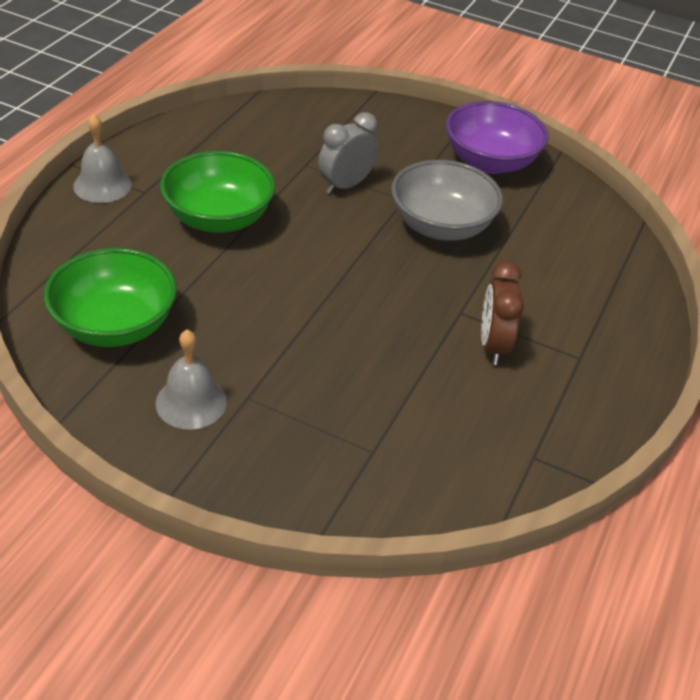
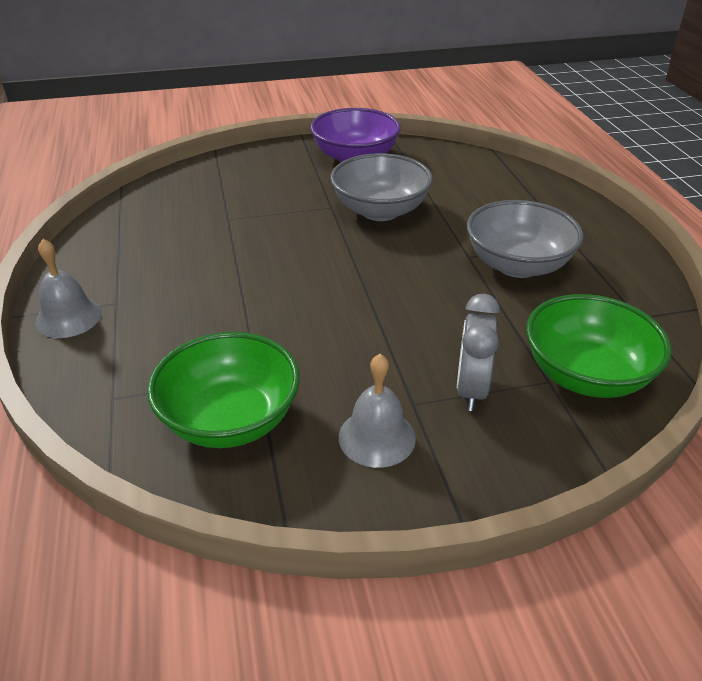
camera: 35 degrees left, 5 degrees down
(219, 218) = (210, 289): green bowl -> green bowl (586, 375)
(345, 185) = (278, 218): grey clock -> grey clock (471, 390)
(493, 345) = (517, 265): brown clock -> grey bowl

